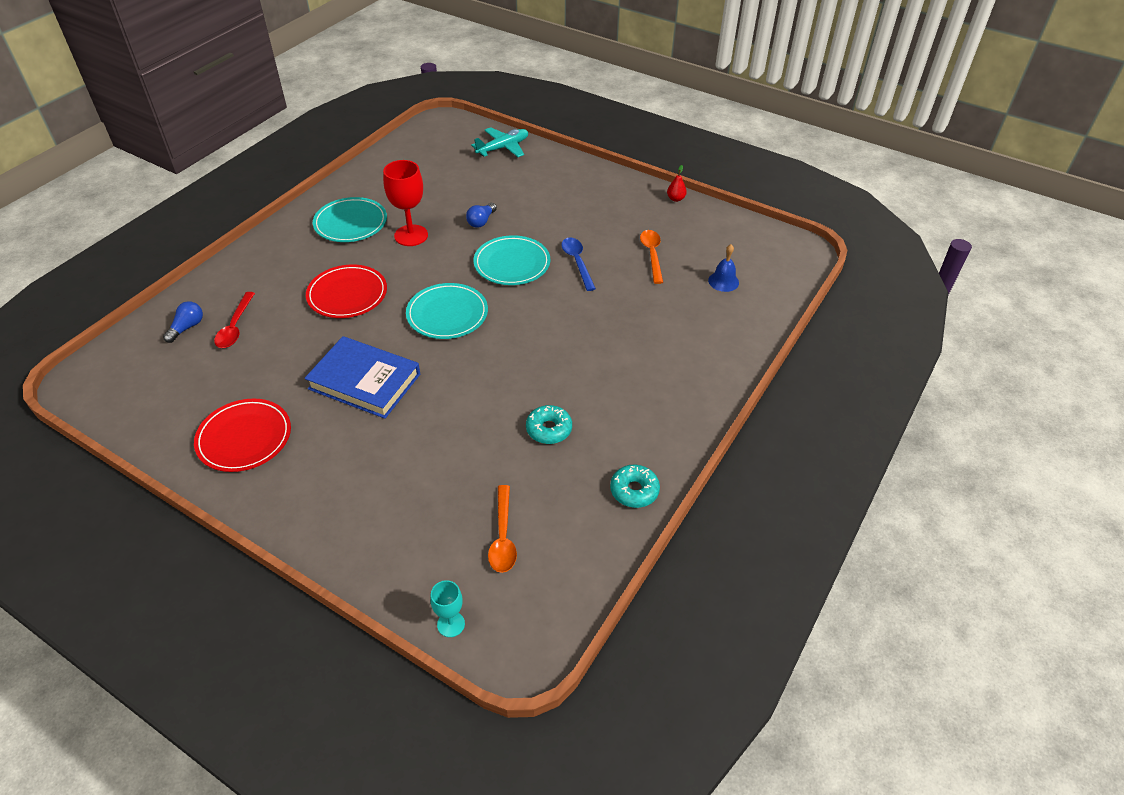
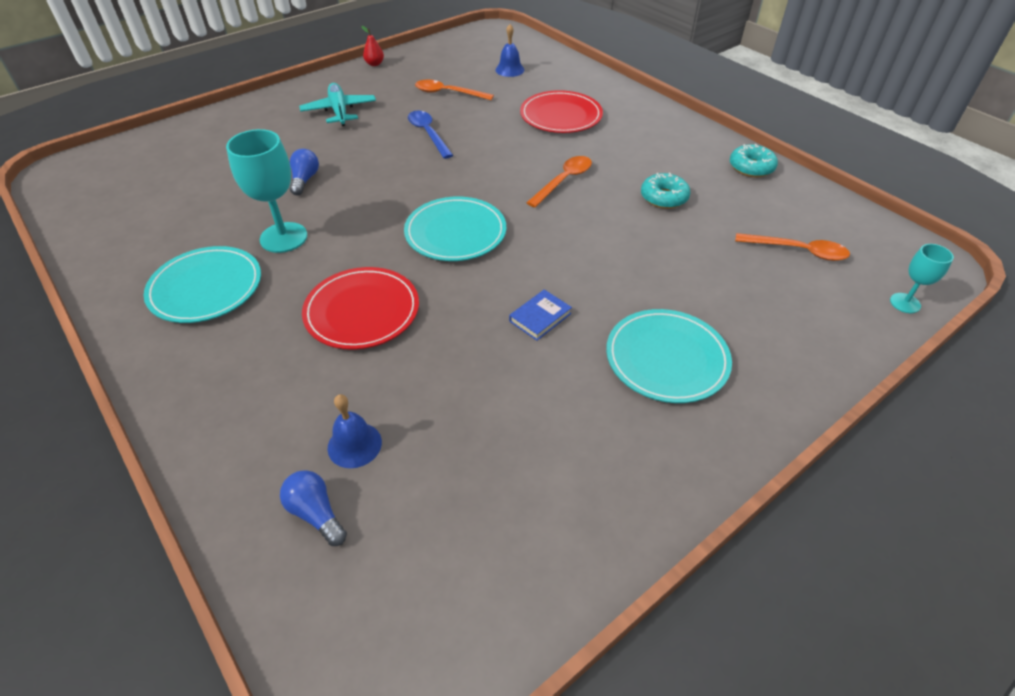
camera: 70 degrees left, 0 degrees up
(235, 327) = (354, 445): red spoon -> blue bell
(244, 438) = (602, 452): red plate -> red plate (561, 116)
(364, 381) = (540, 317): blue book -> blue book, size x0.43
(411, 235) = (283, 237): red goblet -> turquoise goblet
(481, 221) = (305, 180): blue light bulb -> blue light bulb turned 135 degrees counterclockwise
(503, 148) = (176, 140): turquoise plane -> turquoise plane (339, 111)
(512, 263) = (399, 173): turquoise plate -> turquoise plate (666, 359)
(545, 359) = (563, 181): none -> orange spoon
(577, 262) = (428, 134): blue spoon -> blue spoon turned 60 degrees clockwise

